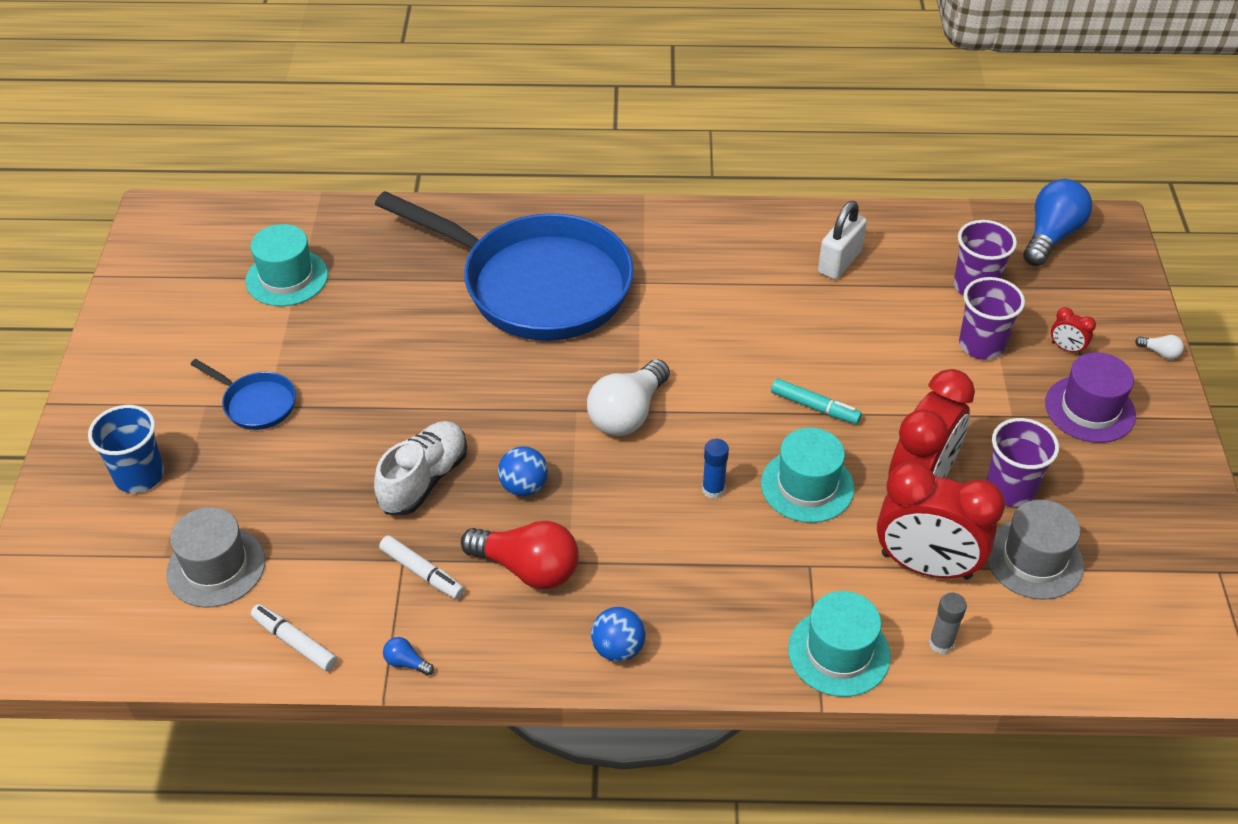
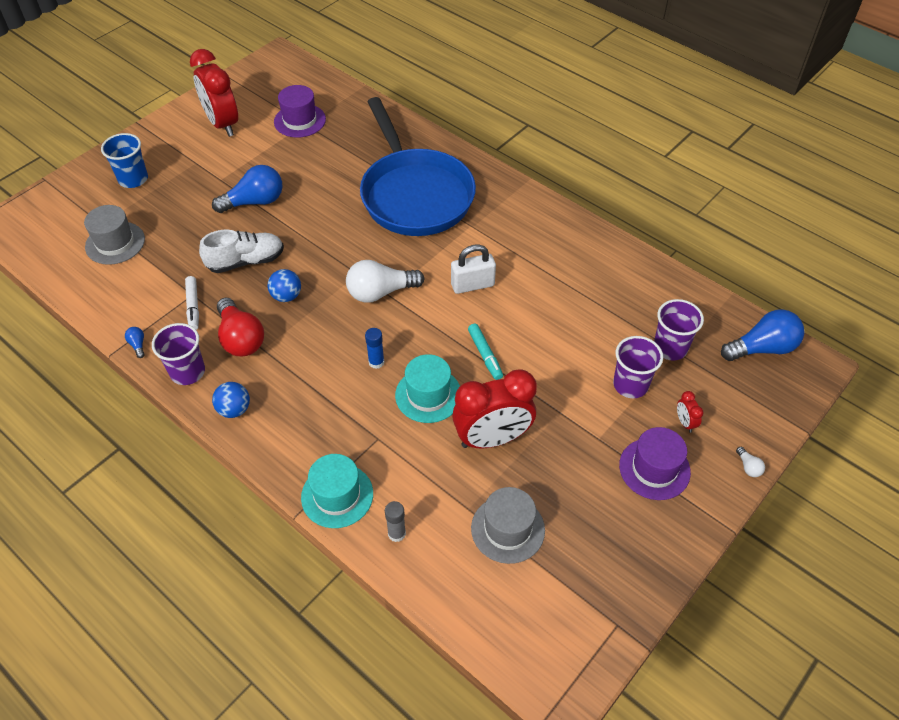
camera: 40 degrees right, 5 degrees up
(256, 403) = (217, 175): blue pan -> none
(287, 278) = (300, 120): turquoise hat -> purple hat
(295, 642) = (106, 301): white marker -> none
(348, 405) = (255, 202): none -> blue light bulb
(839, 262) = (600, 282): white padlock -> white padlock (472, 285)
(926, 566) = (440, 485): red clock -> red clock (222, 124)
(1010, 489) = (543, 479): purple cup -> purple cup (187, 372)

